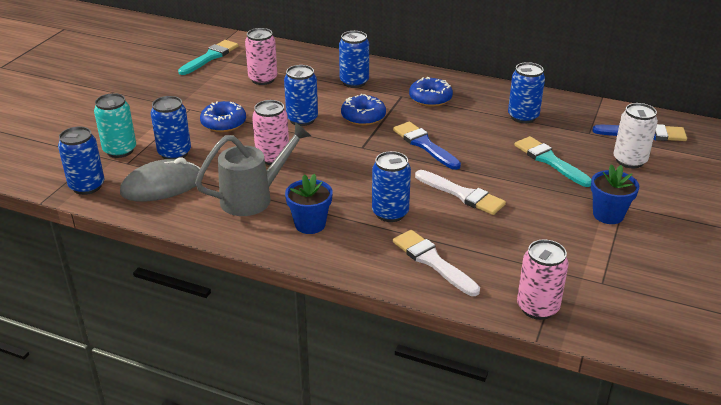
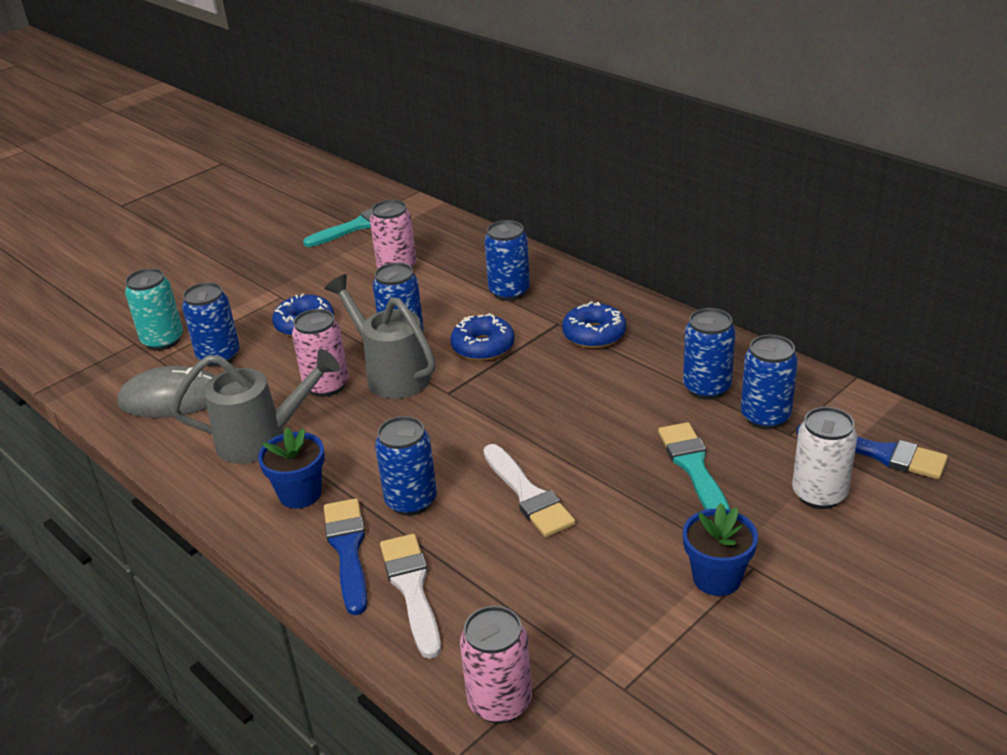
camera: 25 degrees right, 0 degrees up
(87, 186) = (94, 382): blue can -> blue can (765, 417)
(314, 143) = (391, 374): none -> grey watering can
(424, 145) = (533, 405): blue brush -> blue brush (348, 550)

